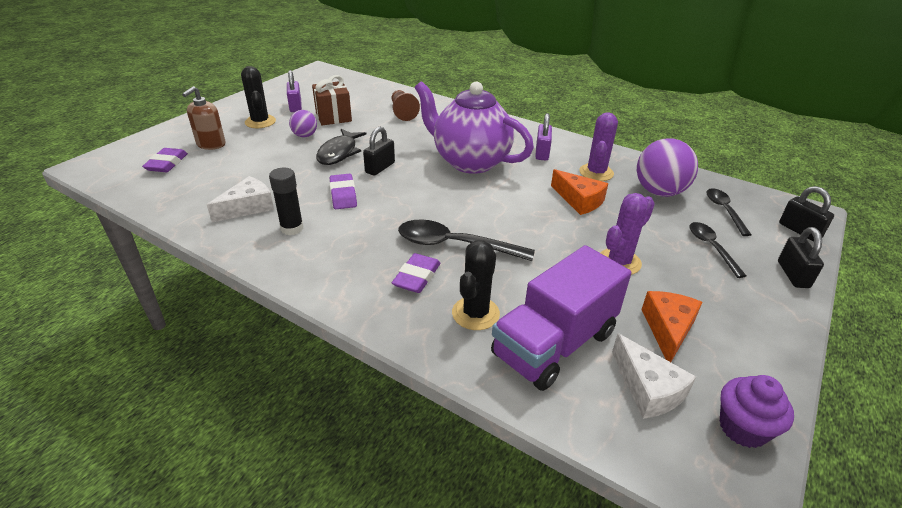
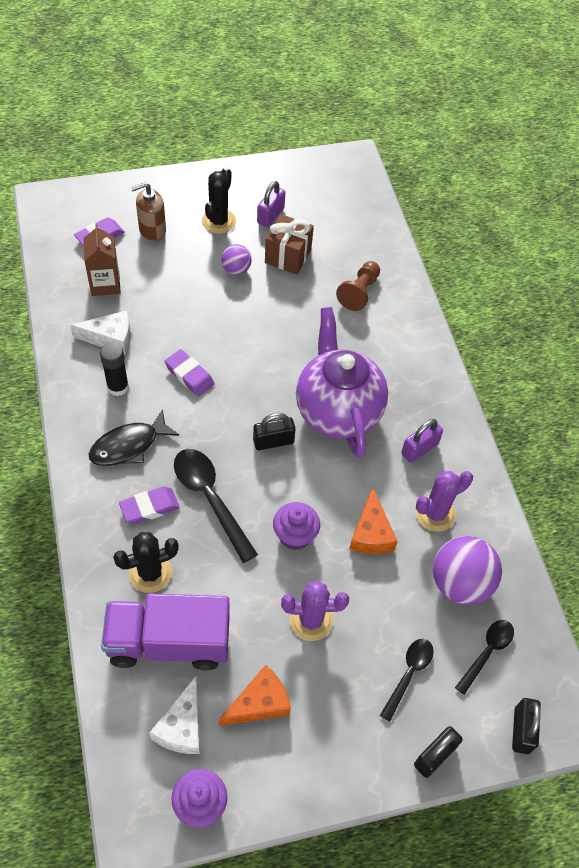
camera: 40 degrees right, 20 degrees up
(204, 183) = (105, 284): none -> brown carton
(339, 153) = (240, 316): black fish -> black fish (129, 446)
(343, 195) = (189, 375): purple eraser -> purple eraser turned 75 degrees counterclockwise
(380, 168) = (252, 361): black padlock -> black padlock (273, 441)
(539, 228) = (295, 535): none -> purple cupcake

